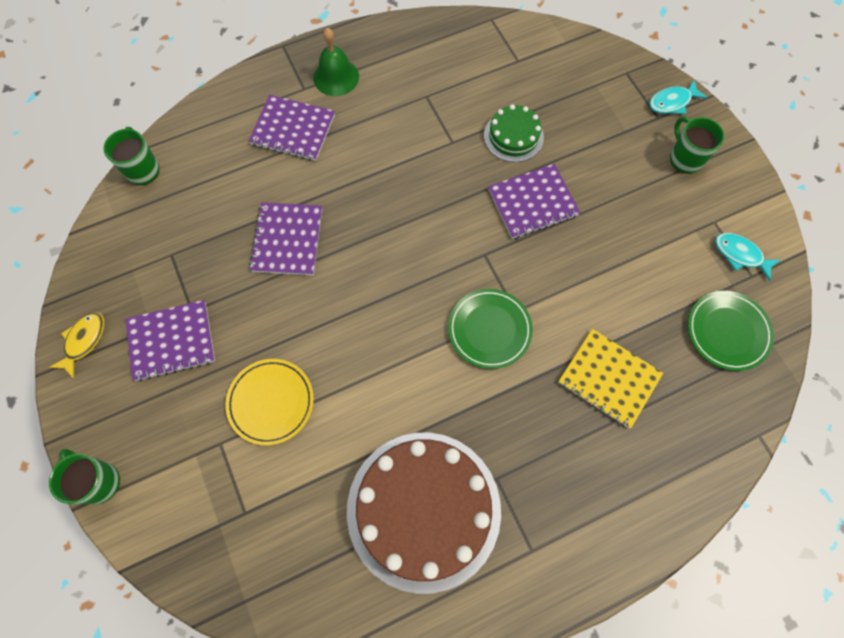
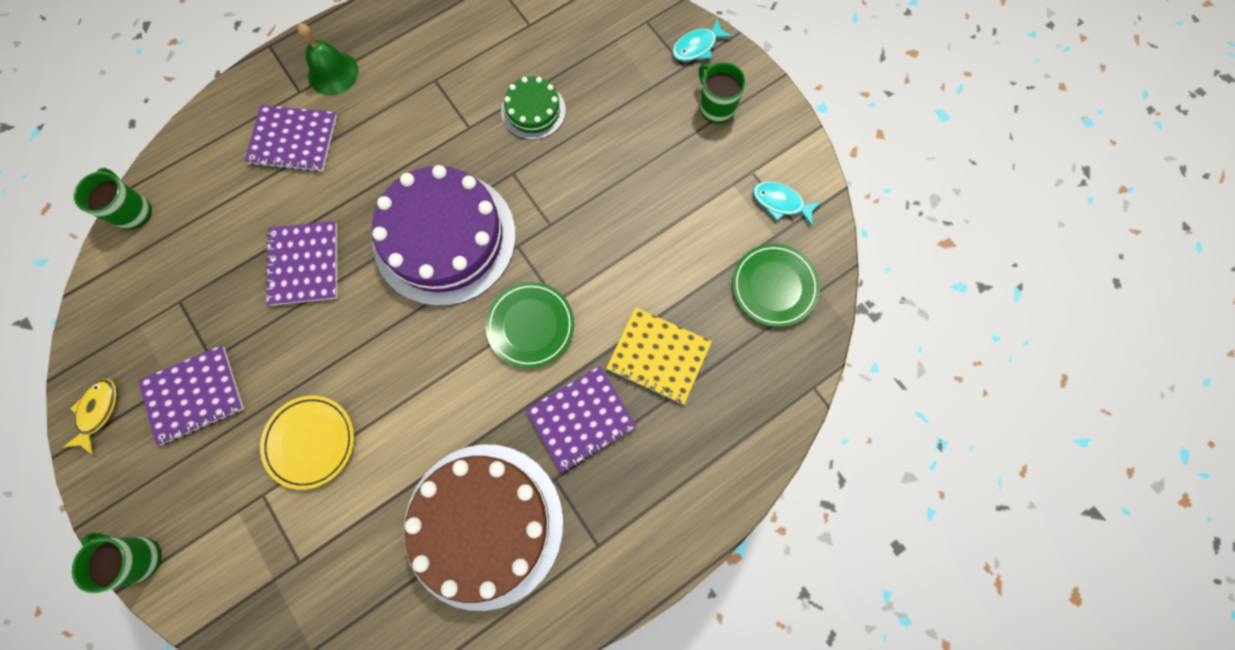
camera: 10 degrees left, 5 degrees up
(418, 237) = (445, 238): none -> purple cake
(533, 203) = (561, 181): purple notebook -> purple notebook (581, 419)

